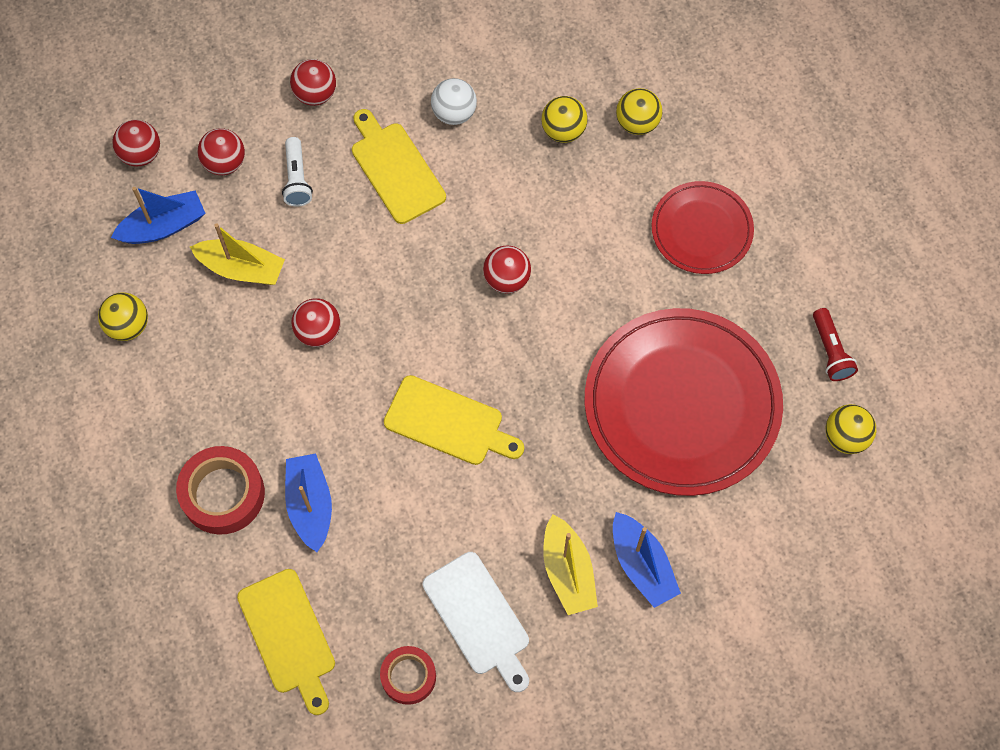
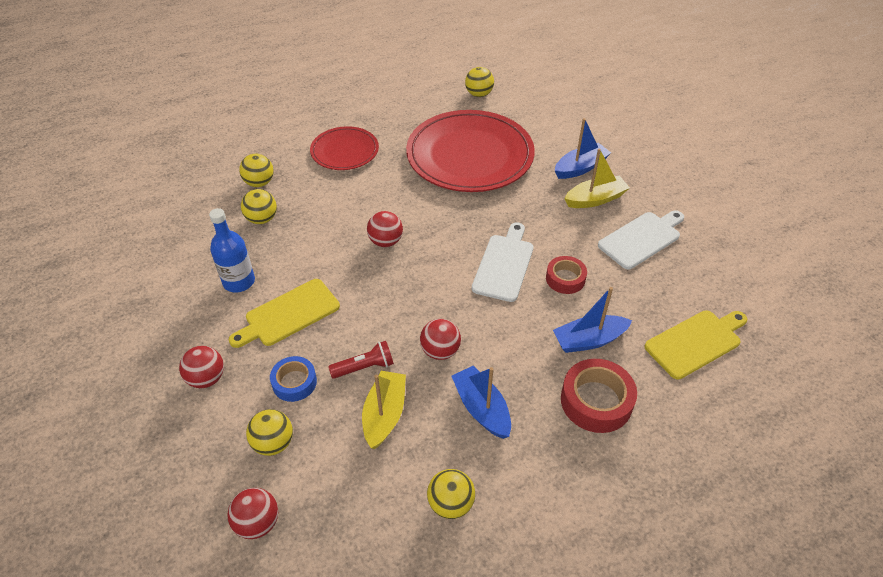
camera: 95 degrees left, 20 degrees down
(163, 226) = (341, 488): blue boat -> blue boat (481, 408)
(224, 163) = (273, 443): red ball -> yellow ball
(297, 179) = (294, 382): white flashlight -> blue tape
(408, 676) = (696, 271): red tape -> red tape (565, 279)
(448, 422) = (504, 264): yellow cutting board -> white cutting board
(454, 113) = (239, 282): white ball -> blue bottle
(830, 351) = (425, 100): red flashlight -> red flashlight (364, 367)

